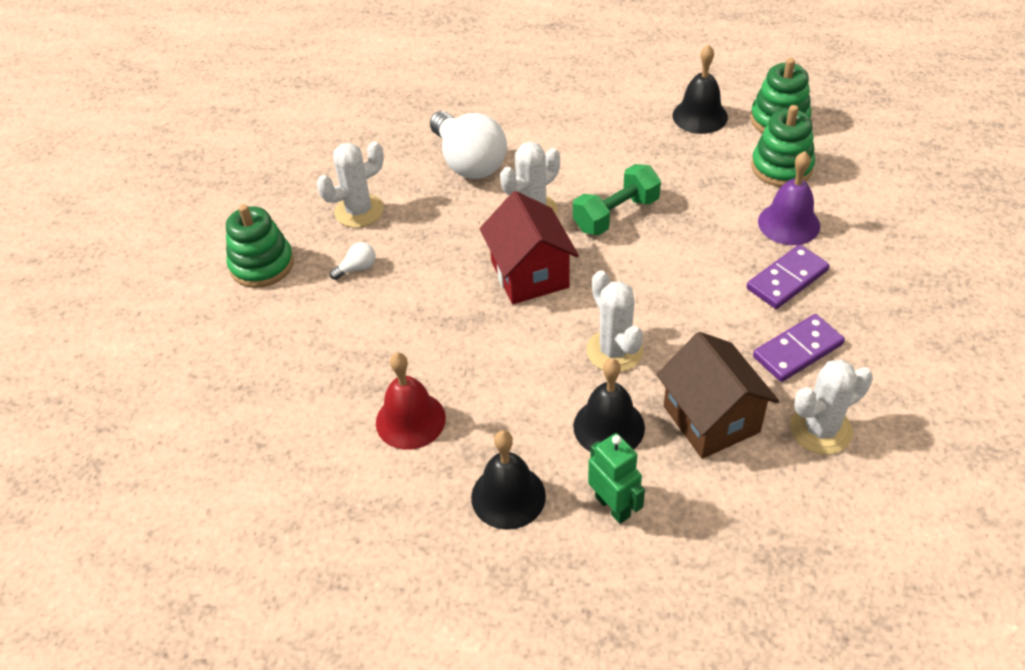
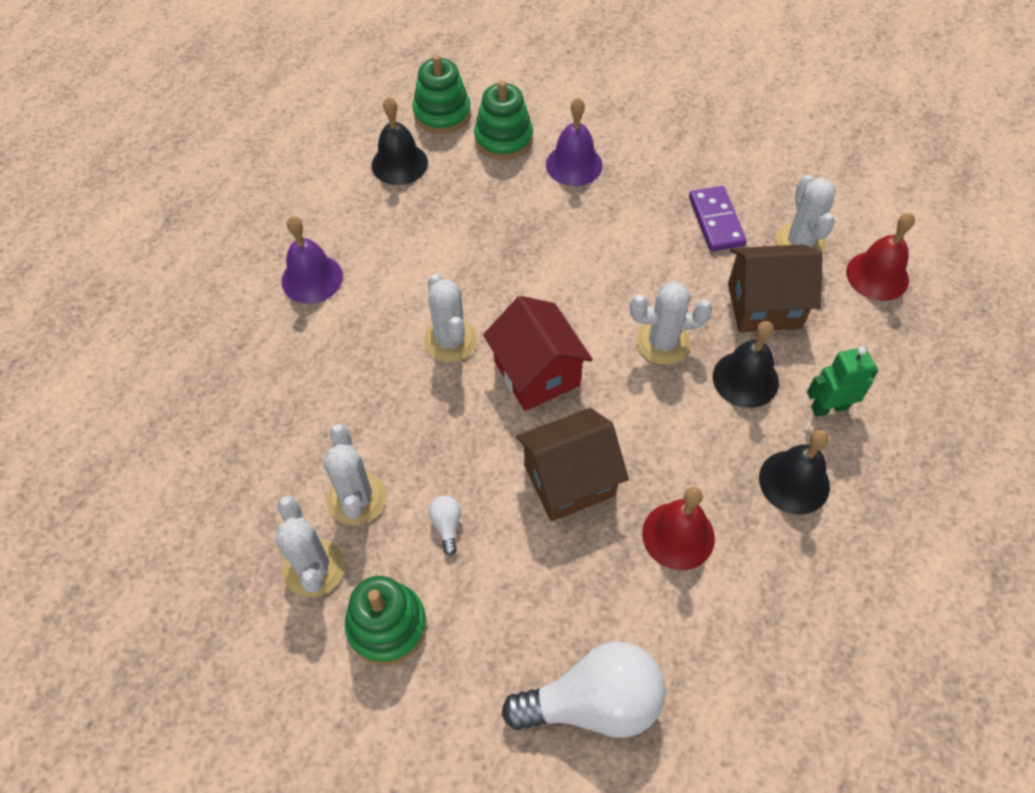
camera: 70 degrees left, 10 degrees up
(293, 210) = (314, 568): none -> white cactus
(432, 329) = (569, 480): none -> brown house
(469, 162) = (343, 370): white light bulb -> white light bulb (593, 702)
(529, 274) = (536, 373): red house -> red house turned 60 degrees clockwise
(545, 114) = (312, 278): none -> purple bell
(616, 215) = (494, 277): green dumbbell -> none
(787, 279) = (637, 194): purple domino -> none
(823, 514) = (877, 275): none -> red bell

